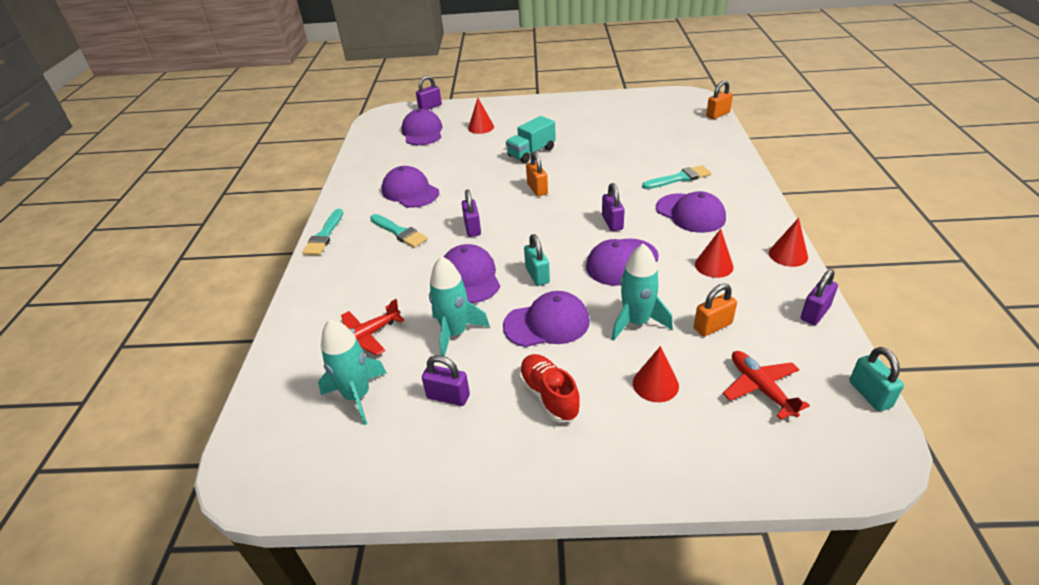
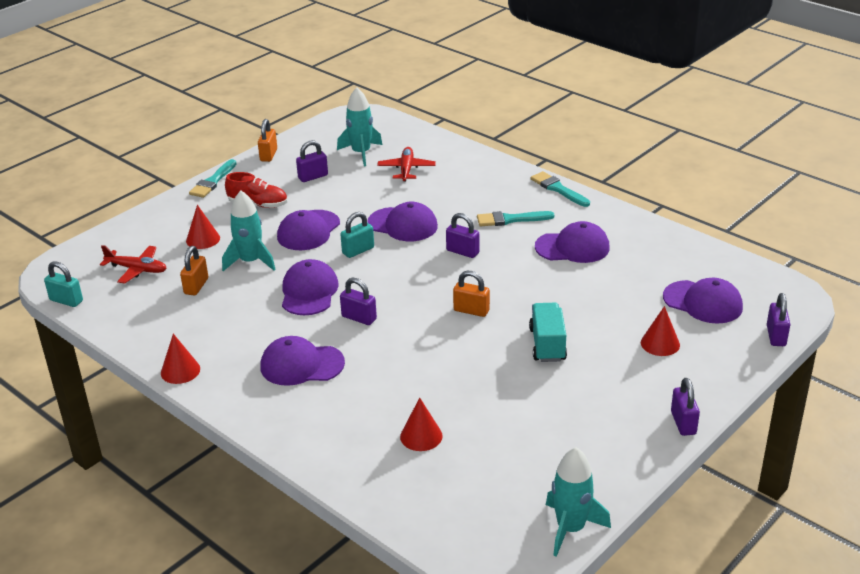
camera: 130 degrees right, 5 degrees down
(455, 333) = (357, 198): turquoise rocket -> turquoise rocket (570, 528)
(537, 275) = (358, 250): turquoise padlock -> turquoise padlock turned 60 degrees counterclockwise
(679, 178) = (356, 400): turquoise brush -> turquoise brush (213, 181)
(714, 265) = (234, 328): red cone -> red cone (421, 436)
(717, 114) = (426, 541): orange padlock -> orange padlock (268, 155)
(815, 313) = (129, 333): purple padlock -> purple padlock (683, 423)

